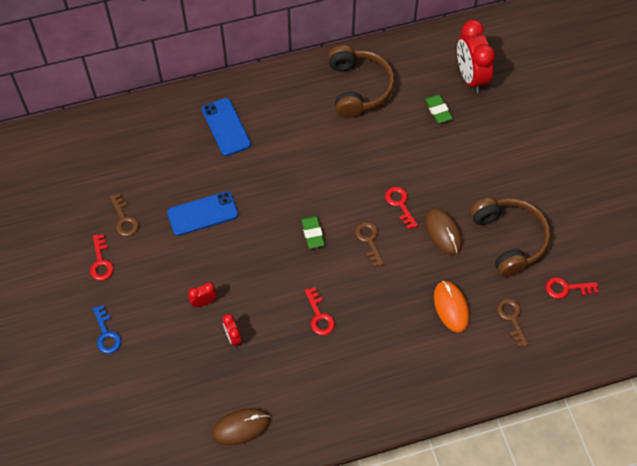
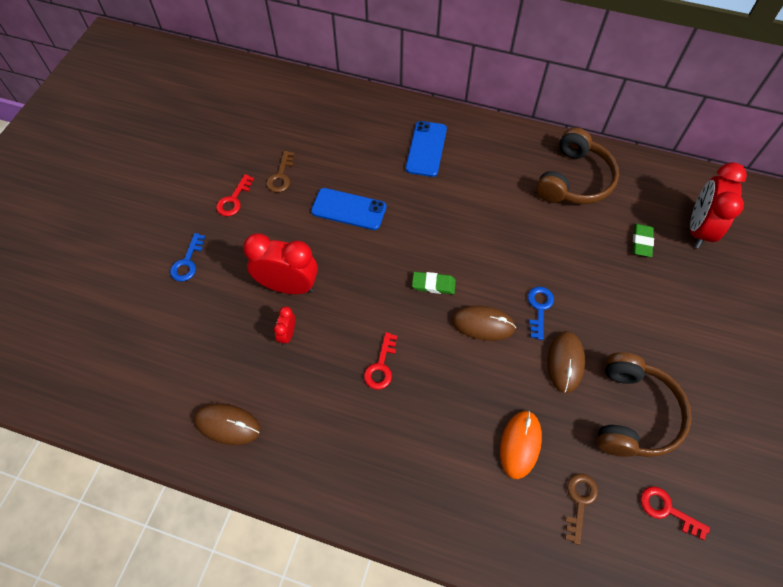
camera: 35 degrees right, 0 degrees up
(203, 302) = (288, 286): red clock -> red clock, size x2.18
(312, 233) = (433, 284): green eraser -> green eraser turned 75 degrees clockwise
(369, 240) = (483, 324): brown key -> brown mouse
(400, 204) = (539, 308): red key -> blue key

